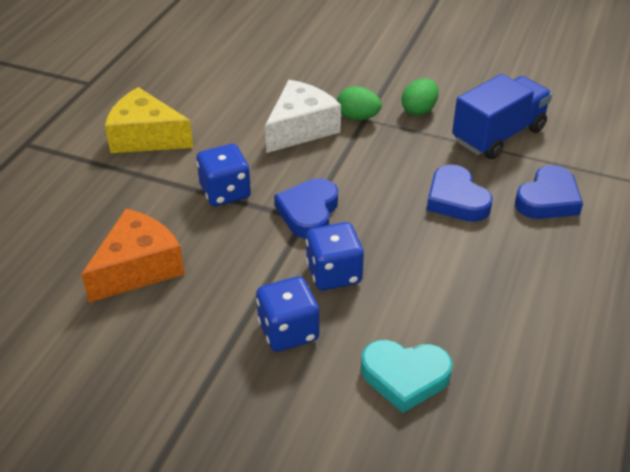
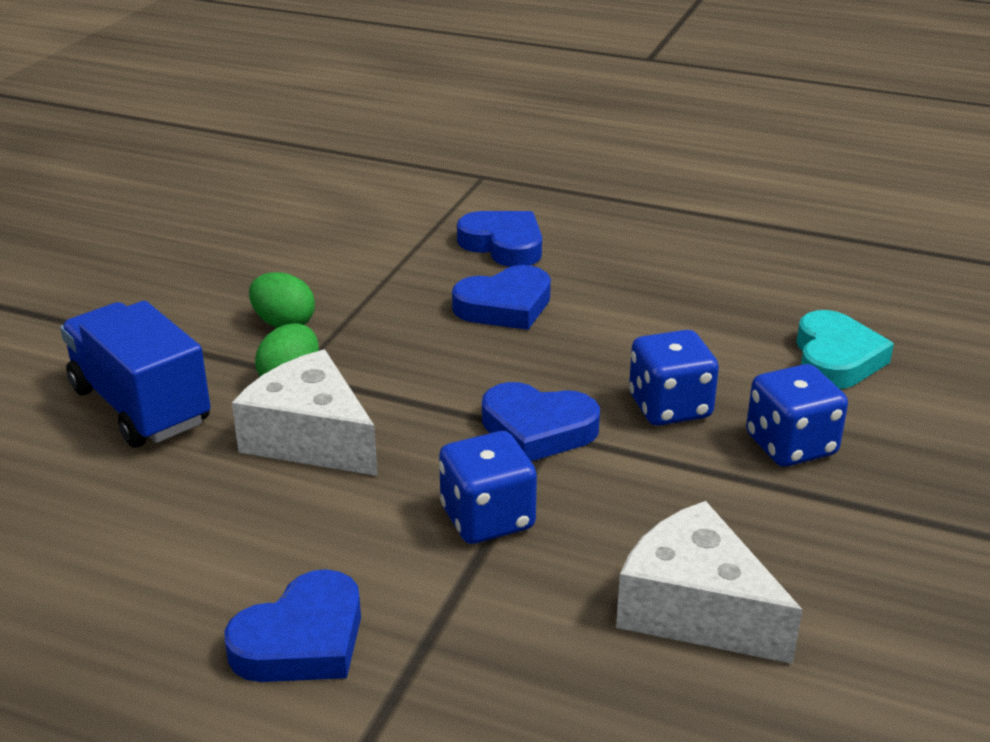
camera: 90 degrees left, 10 degrees down
(138, 268) = (696, 609): orange cheese -> white cheese
(146, 137) = (302, 640): yellow cheese -> blue heart
(498, 135) = (361, 266): blue truck -> blue truck (140, 406)

